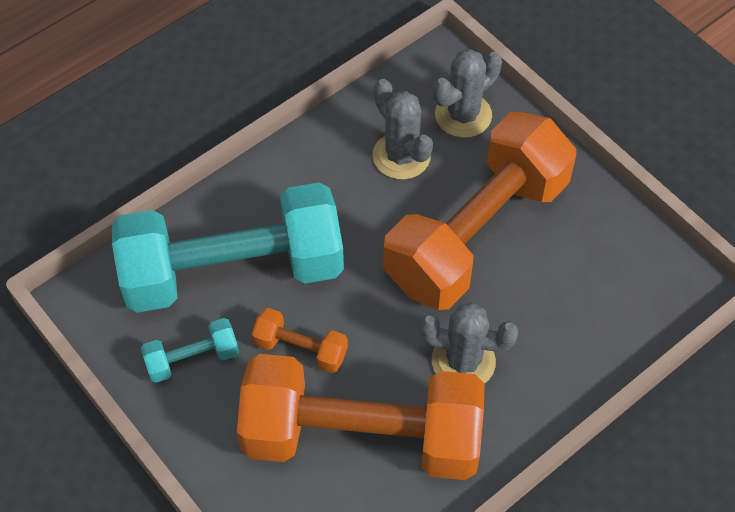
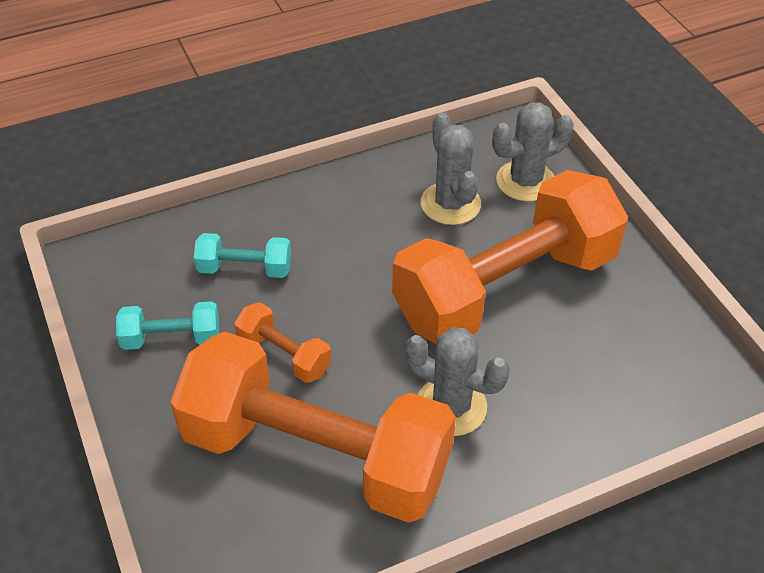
camera: 15 degrees right, 10 degrees down
(233, 271) = (245, 268): turquoise dumbbell -> turquoise dumbbell, size x0.41

